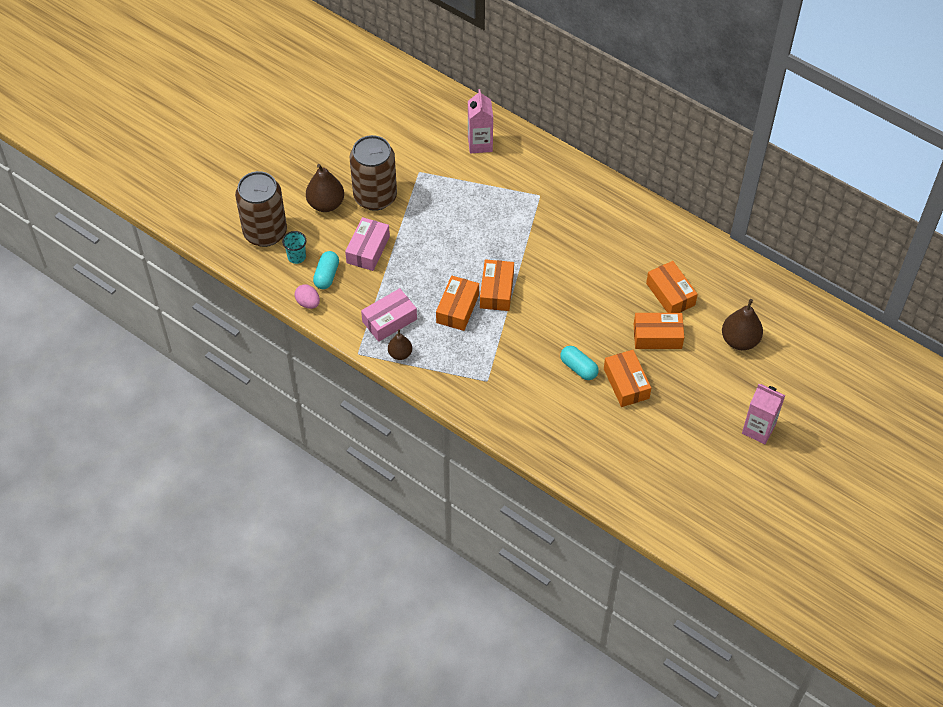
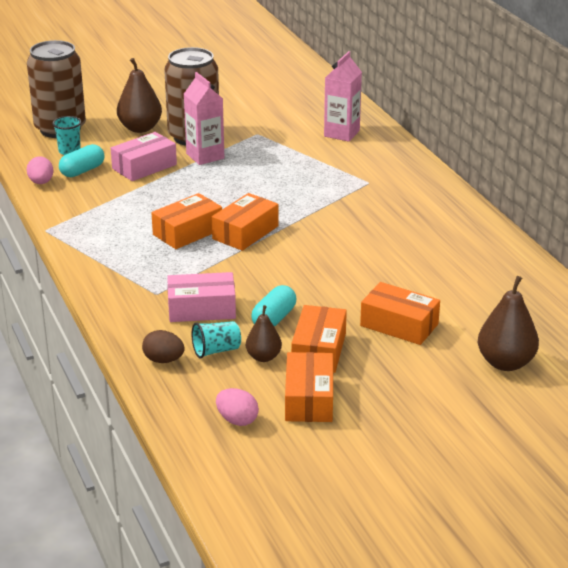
camera: 30 degrees right, 25 degrees down
(389, 320) = (106, 218): pink box -> pink box (201, 309)
(400, 354) = (87, 244): brown pear -> brown pear (263, 357)
(540, 439) = (163, 360): none -> brown egg
(565, 414) = (216, 351): none -> turquoise cup
(578, 368) = (274, 319): turquoise capsule -> turquoise capsule turned 45 degrees clockwise
(622, 466) = (237, 420): none -> pink egg
(670, 294) = (450, 297): orange box -> orange box (309, 399)
(758, 429) = (456, 452): pink carton -> pink carton (205, 156)

